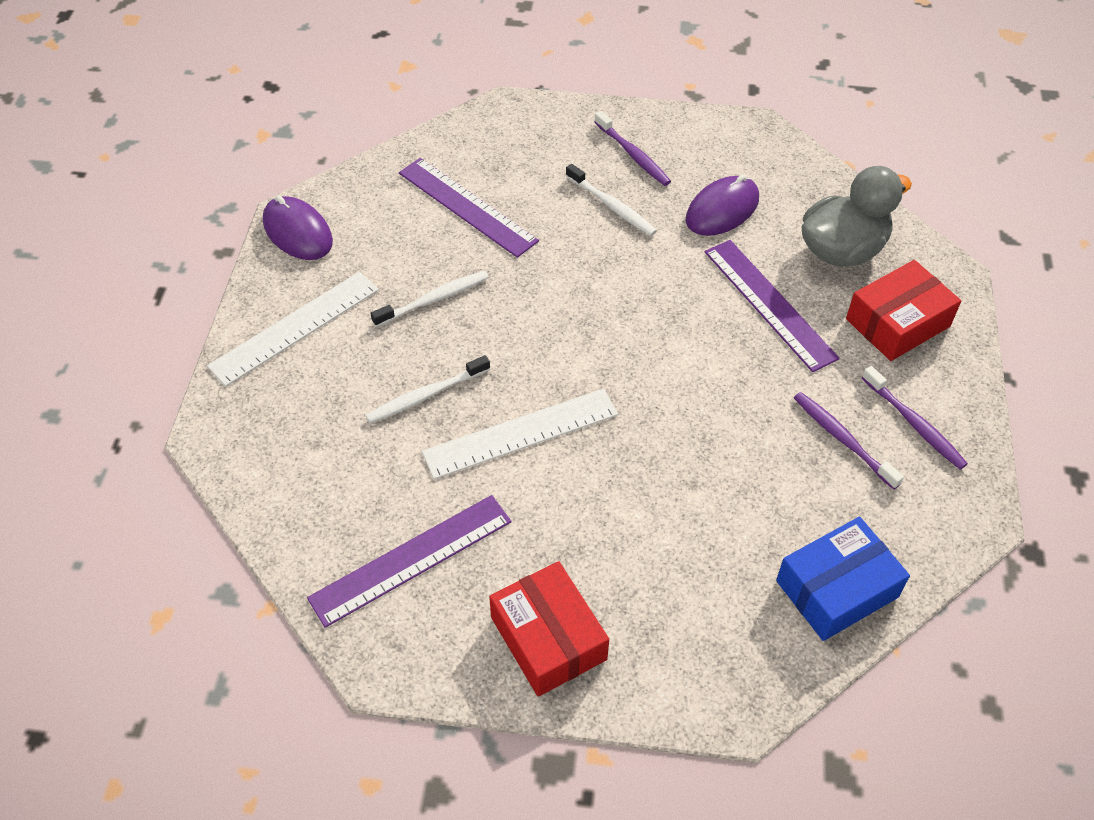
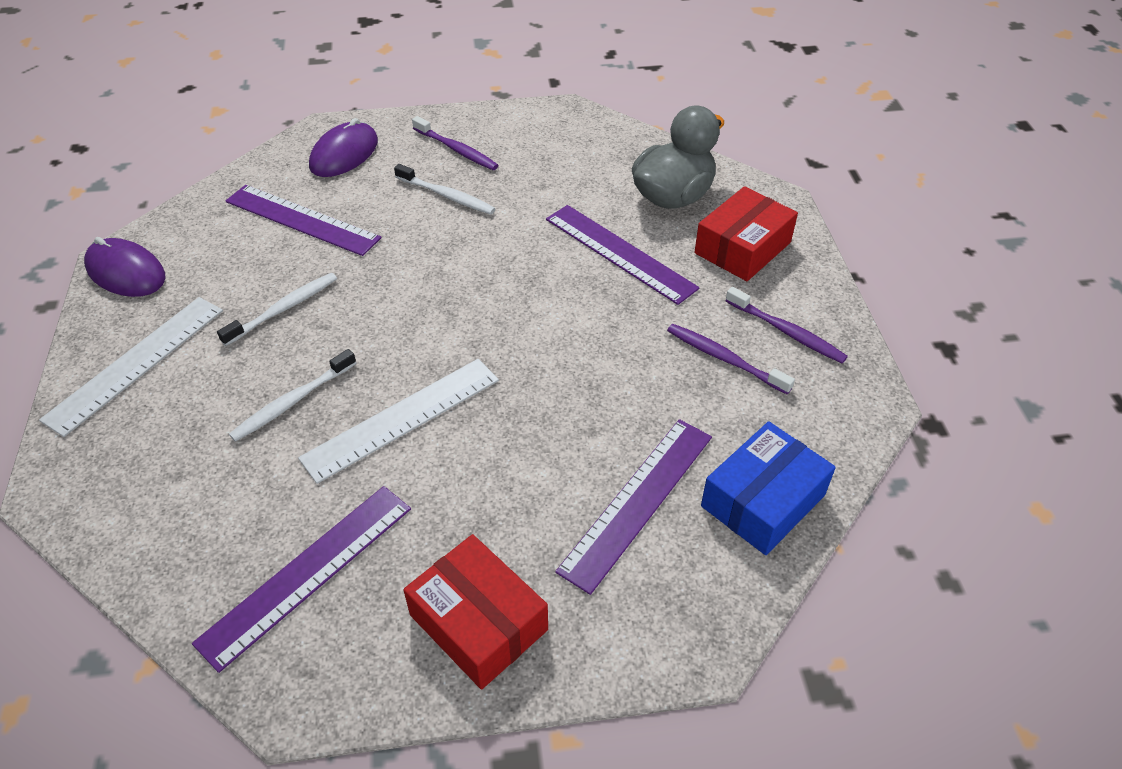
camera: 15 degrees left, 5 degrees down
(718, 562) = (638, 501): none -> purple ruler
(722, 209) = (552, 181): purple mouse -> purple mouse (344, 154)

